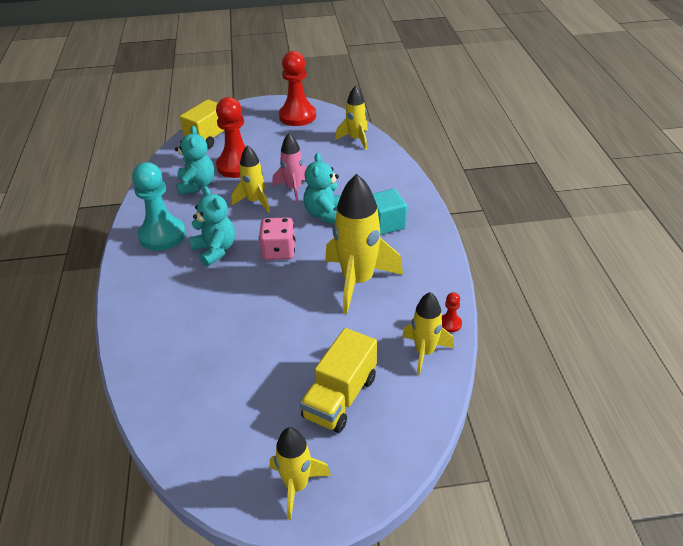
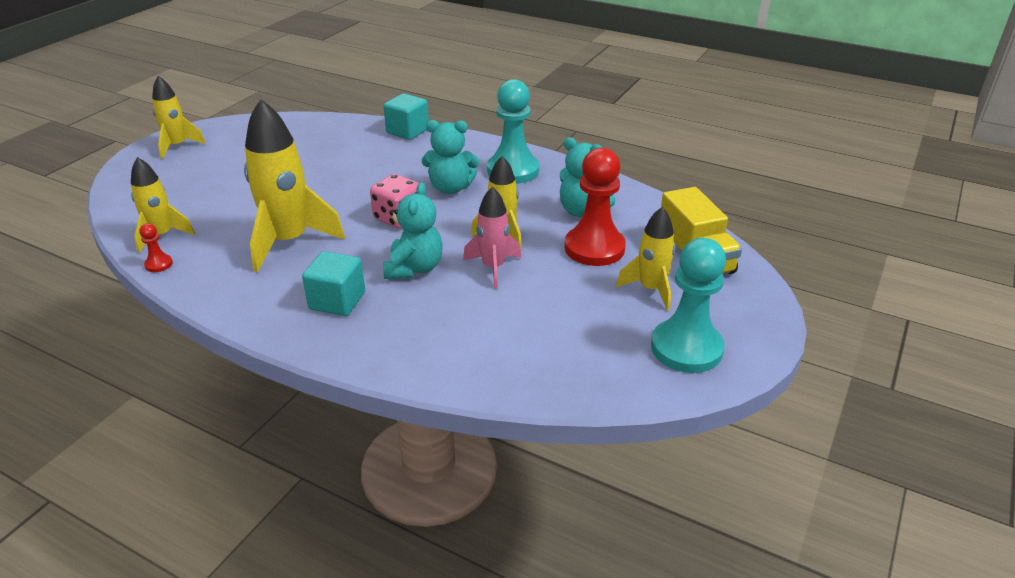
camera: 125 degrees right, 5 degrees down
(130, 329) = (407, 131): none -> turquoise cube
(297, 116) = (686, 348): red pawn -> turquoise pawn
(325, 214) = (414, 268): turquoise teddy bear -> turquoise teddy bear turned 60 degrees clockwise
(340, 397) = (201, 183): yellow truck -> none
(356, 139) = (551, 373): yellow rocket -> yellow rocket (650, 289)

